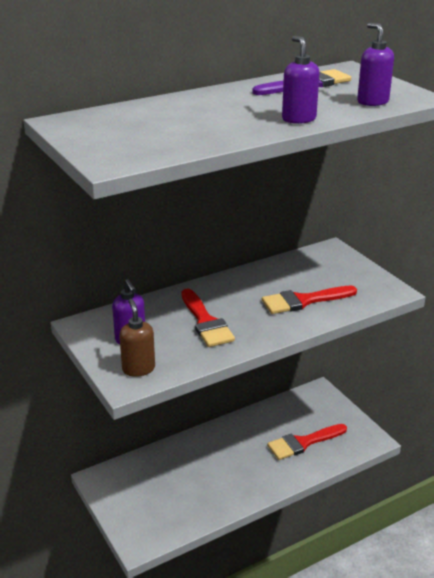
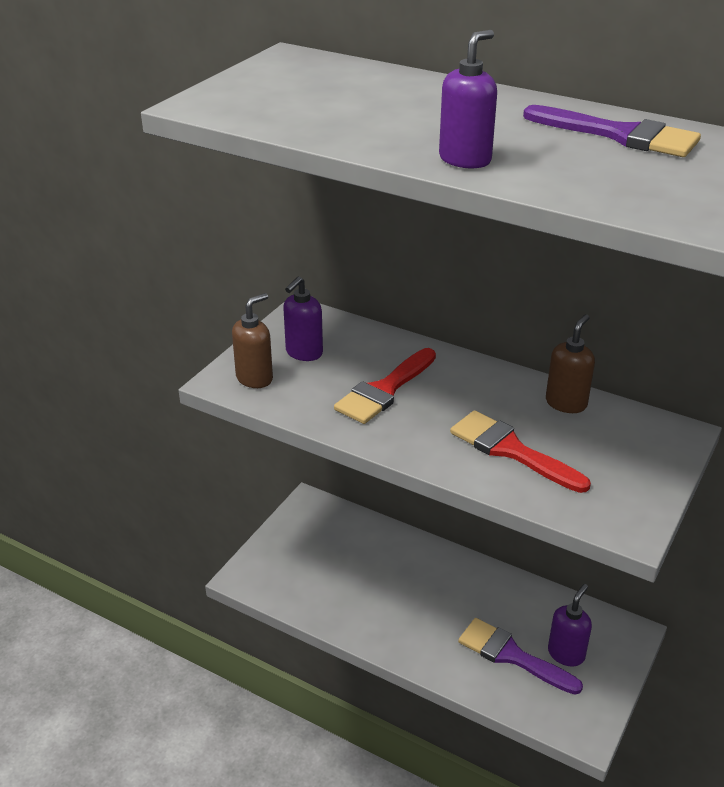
camera: 60 degrees right, 5 degrees up
(277, 269) = (566, 403): none -> brown soap dispenser
(303, 443) = (511, 655): red brush -> purple brush
(372, 102) = (615, 190): purple soap dispenser -> purple soap dispenser (566, 654)

